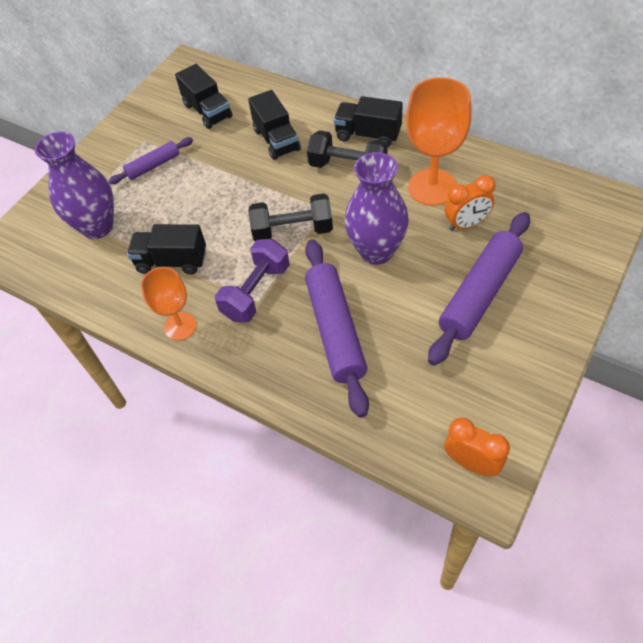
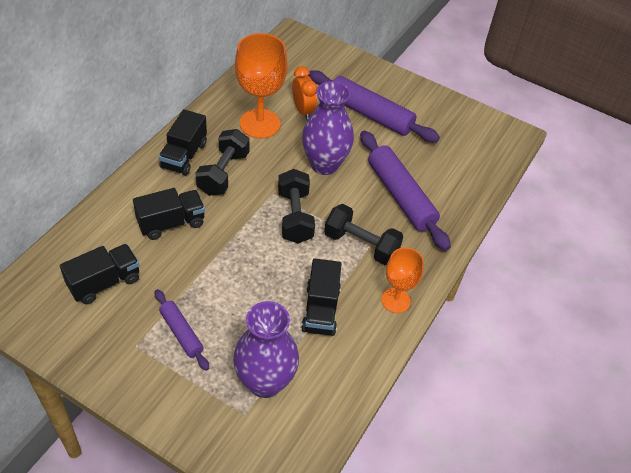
camera: 100 degrees left, 5 degrees down
(256, 292) = (361, 245): purple dumbbell -> black dumbbell
(336, 330) = (401, 196): purple rolling pin -> purple rolling pin turned 75 degrees clockwise
(471, 462) = (500, 139): orange clock -> none

